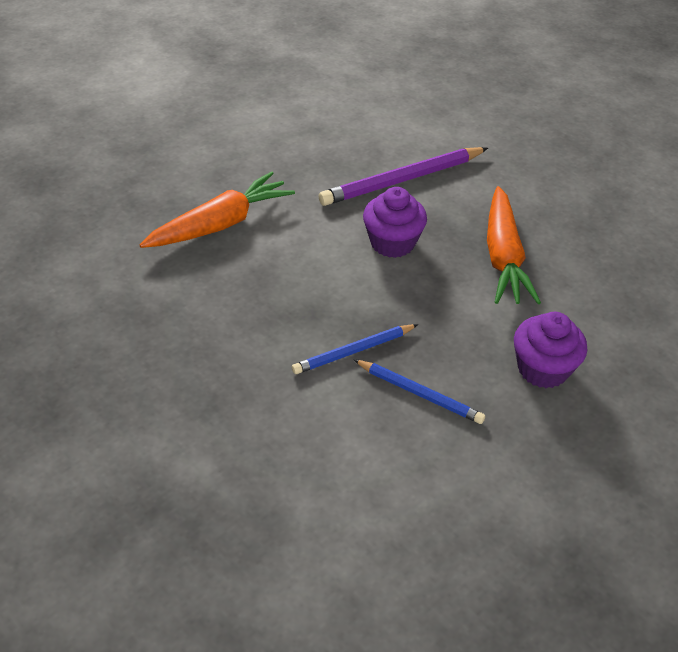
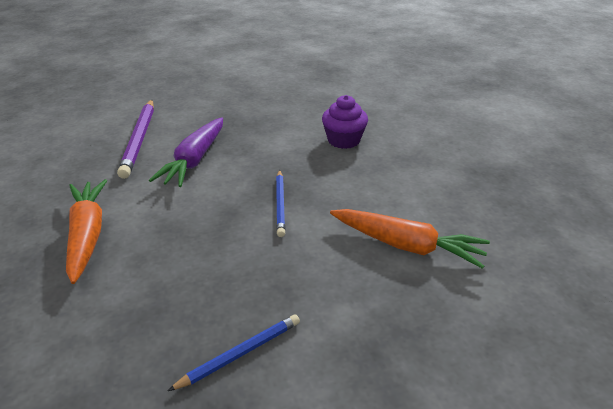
camera: 65 degrees left, 10 degrees down
(392, 242) = (194, 160): purple cupcake -> purple carrot
(420, 393) = (335, 188): blue pencil -> blue pencil (240, 353)
(503, 257) = (247, 126): orange carrot -> orange carrot (407, 246)

